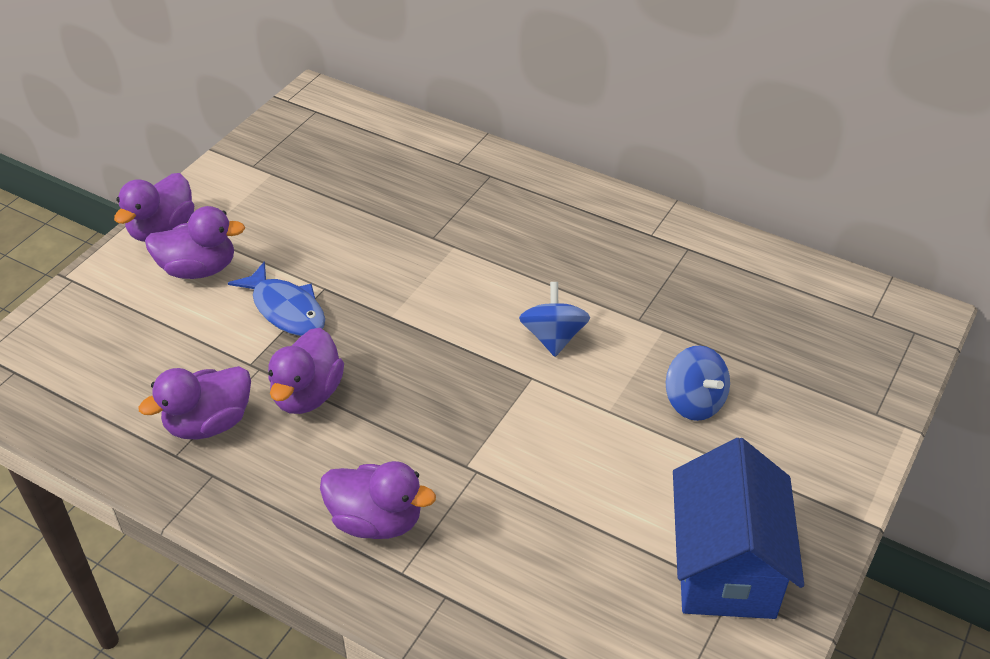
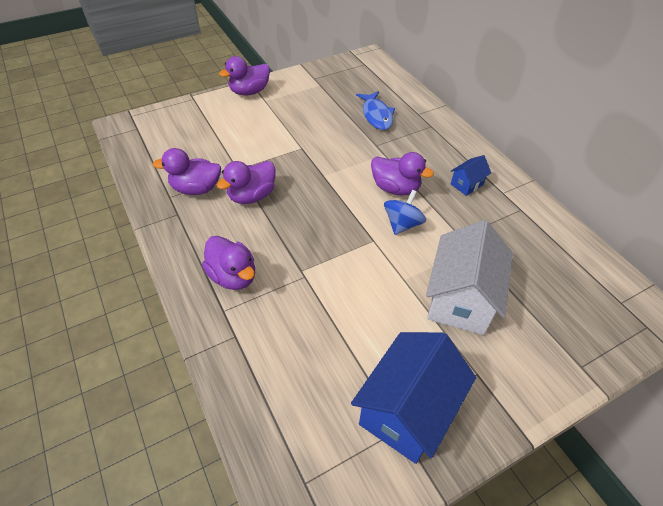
camera: 30 degrees right, 5 degrees up
(199, 269) = (251, 115): purple duck -> purple duck (395, 188)
(286, 309) = (275, 150): blue fish -> blue fish (376, 115)
(598, 243) = (467, 184): none -> blue house
(694, 402) = (460, 299): blue spinning top -> white house

